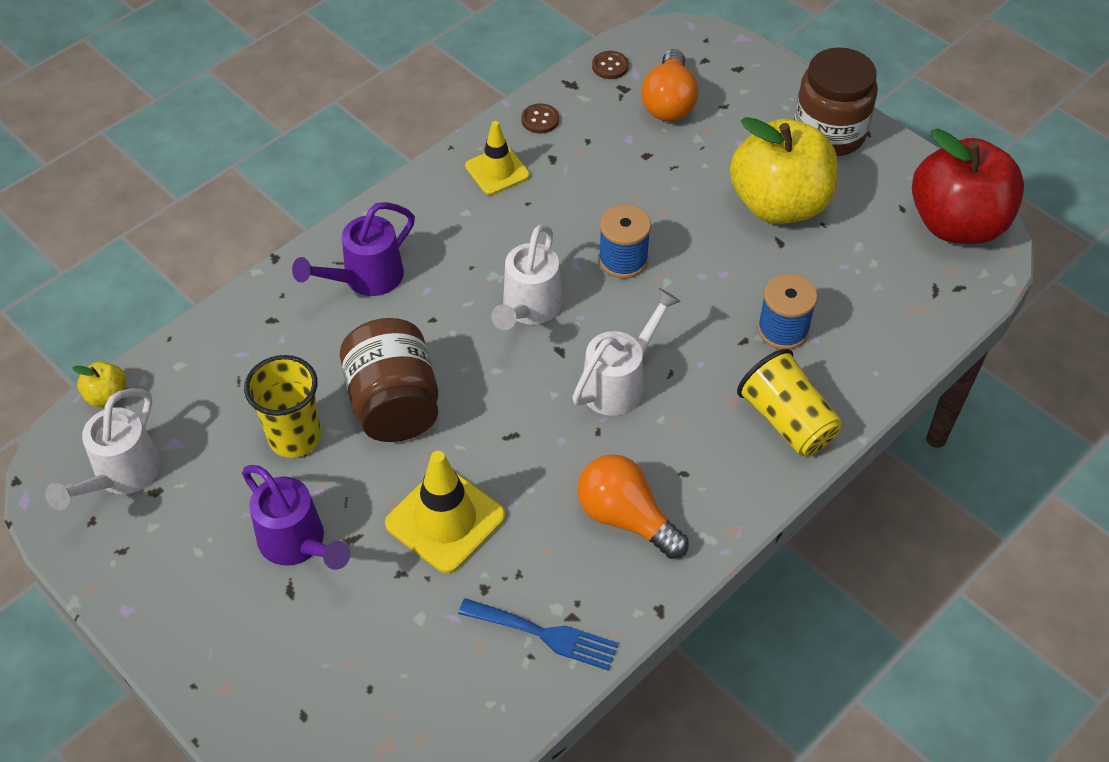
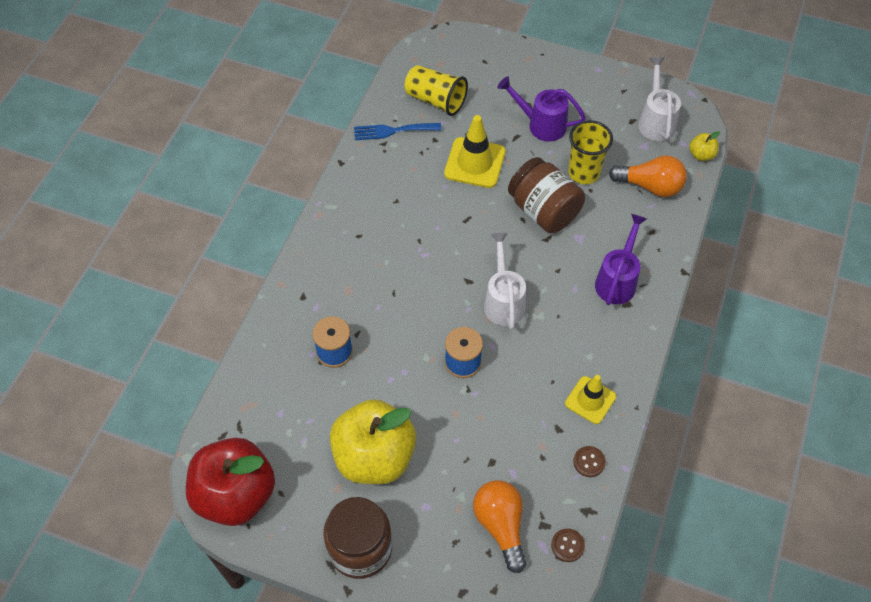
camera: 155 degrees right, 5 degrees up
(619, 383) = (421, 274): white watering can -> none
(626, 517) = (379, 199): orange light bulb -> orange light bulb (650, 186)
(787, 421) = (310, 290): yellow cup -> yellow cup (435, 100)

